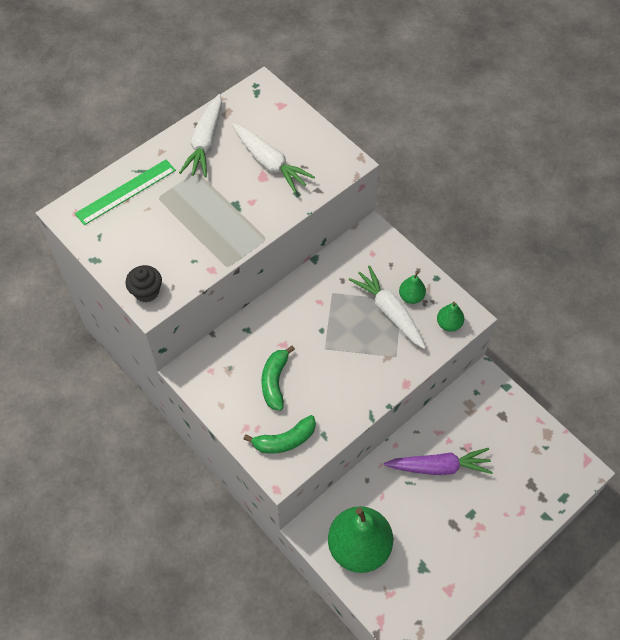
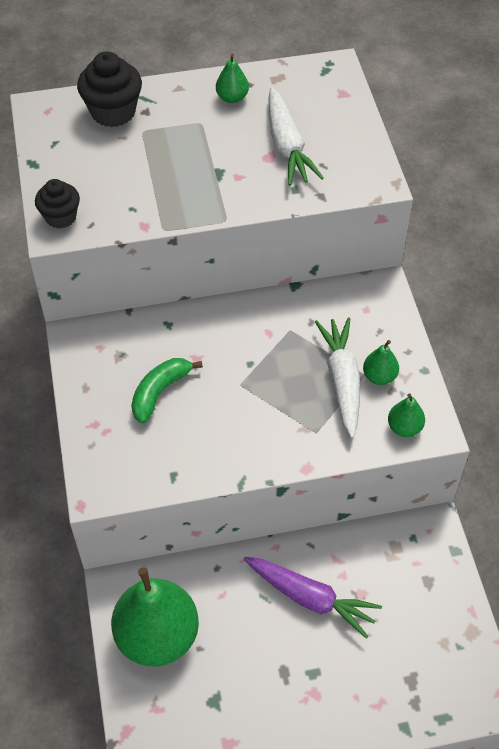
camera: 30 degrees right, 5 degrees down
(126, 192) = (113, 112): green ruler -> black cupcake
(205, 142) = (232, 98): white carrot -> green pear
(285, 440) = (126, 459): green banana -> none

